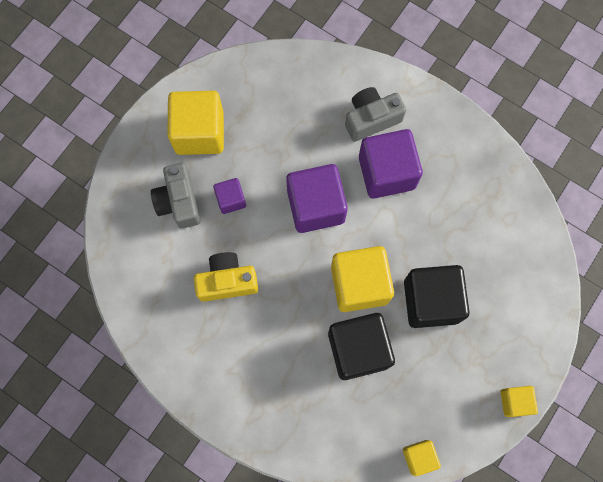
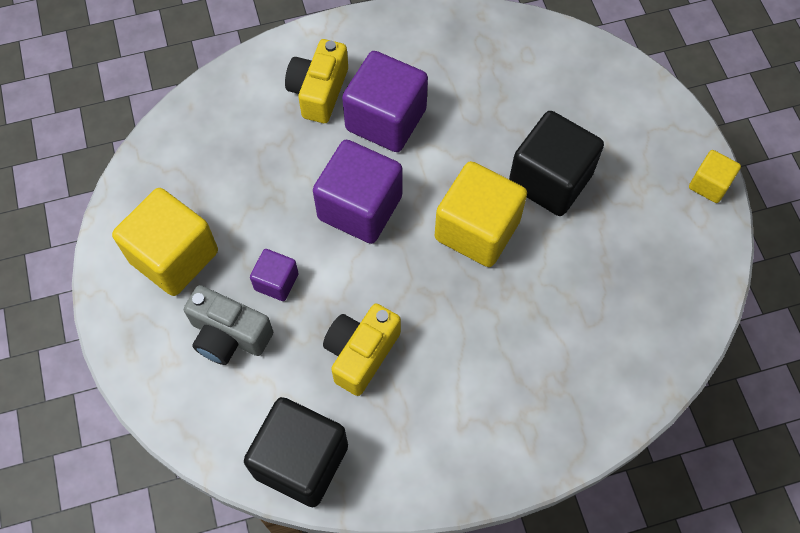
camera: 50 degrees left, 10 degrees down
(358, 349) = (543, 282): black cube -> black cube (301, 461)
(371, 119) = (319, 91): grey camera -> yellow camera
(419, 457) = (699, 310): yellow cube -> none

